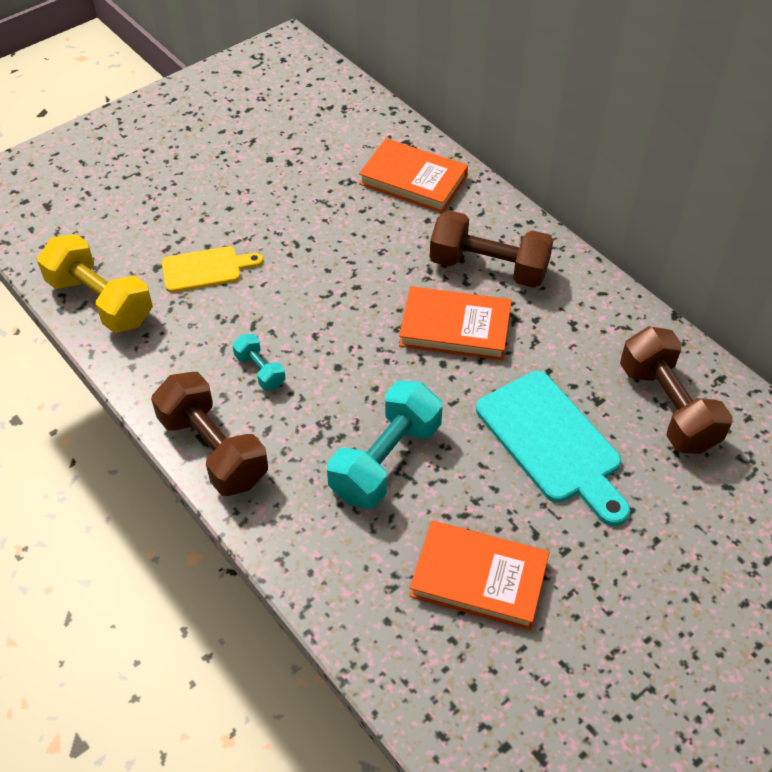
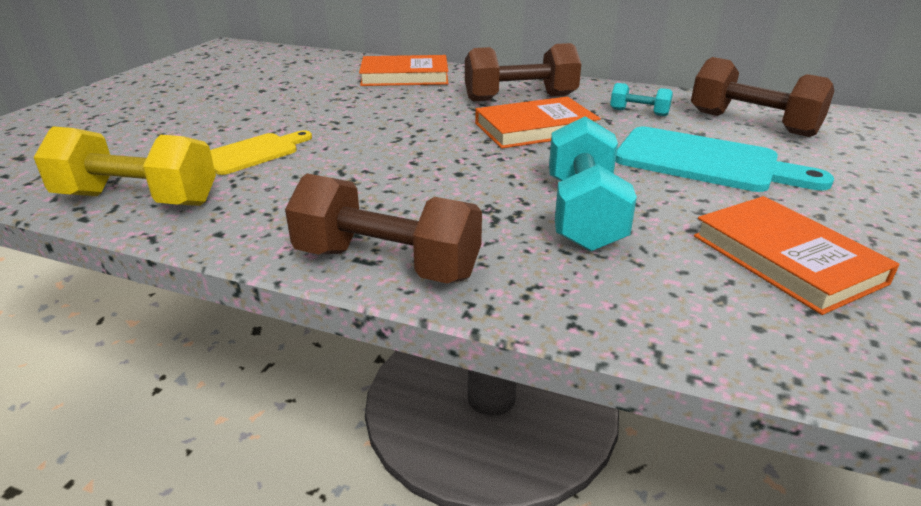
camera: 30 degrees left, 20 degrees down
(260, 370) = (380, 196): turquoise dumbbell -> turquoise dumbbell (639, 112)
(479, 578) = (786, 259): orange book -> orange book turned 75 degrees clockwise

